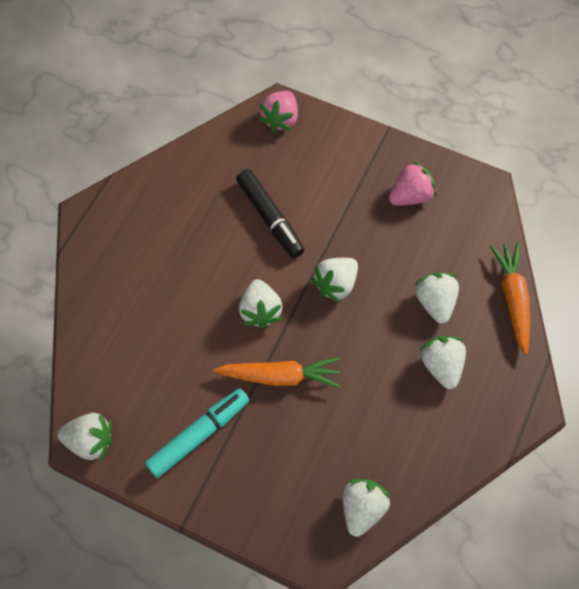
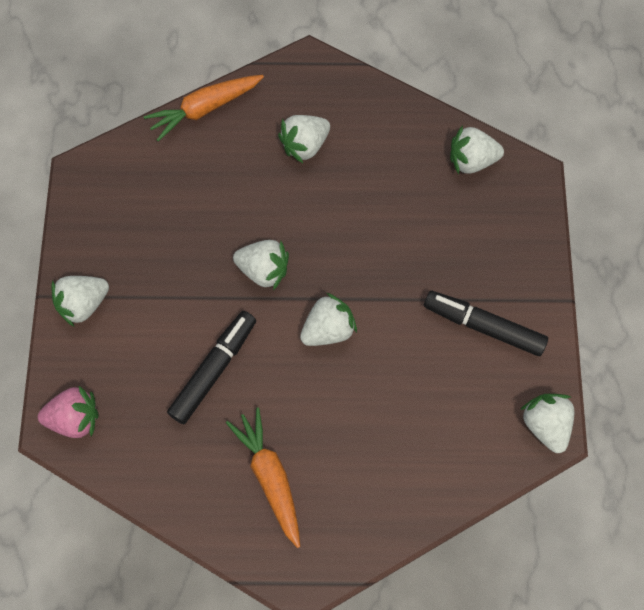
camera: 115 degrees left, 5 degrees up
(199, 435) = (483, 326): turquoise marker -> black marker
(281, 376) = (387, 279): orange carrot -> orange carrot (270, 477)
(410, 196) = (124, 240): pink strawberry -> none
(435, 302) = (240, 173): white strawberry -> white strawberry (83, 304)

